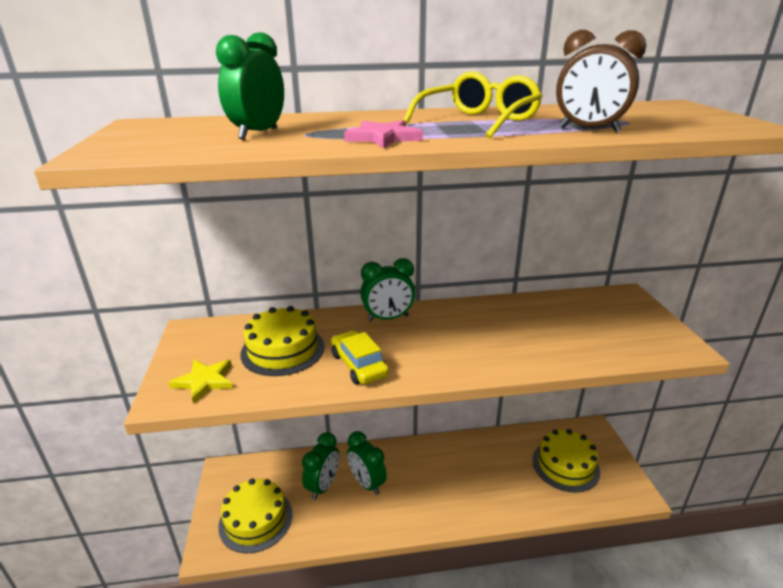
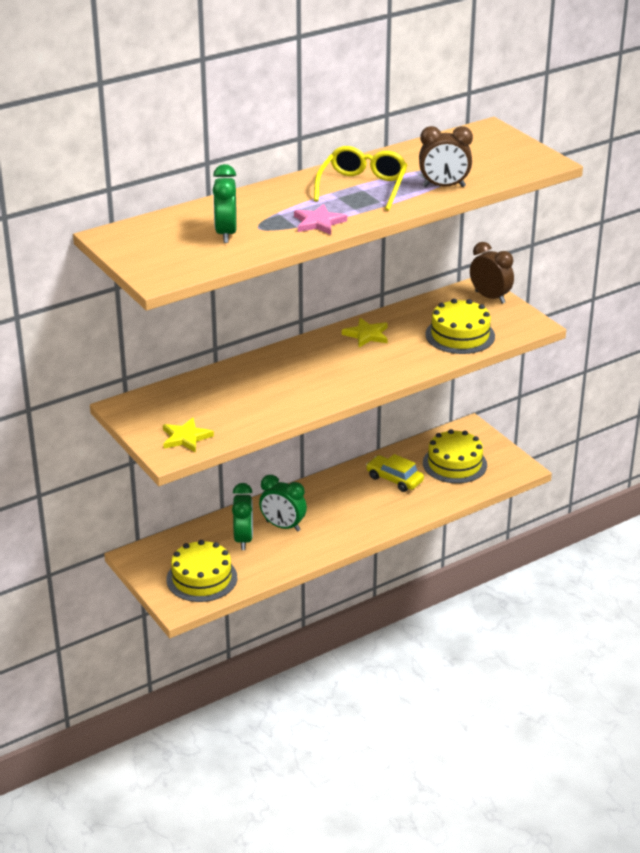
camera: 25 degrees left, 5 degrees up
(283, 350) = (223, 401): yellow cake -> yellow cake (460, 335)
(359, 365) = (296, 397): yellow car -> yellow car (394, 479)
(388, 318) = (288, 356): green clock -> none
(482, 316) = (367, 335): none -> yellow star
(637, 307) = (490, 297): none -> brown clock

